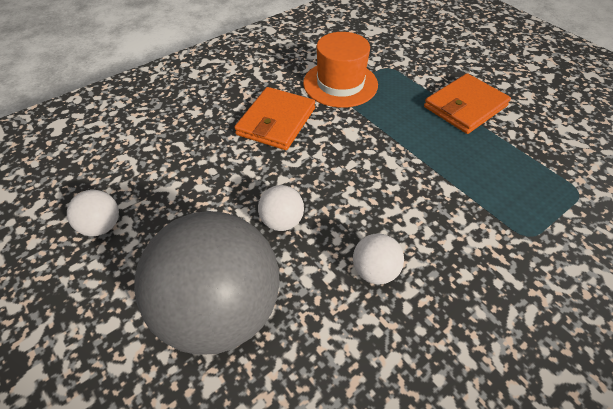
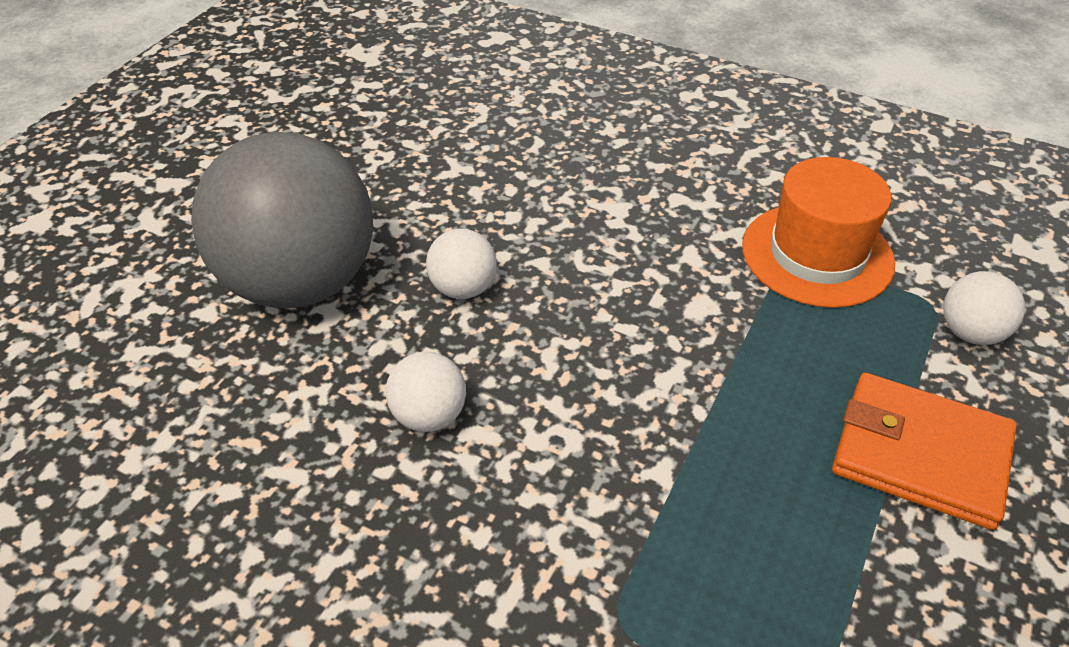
camera: 65 degrees right, 5 degrees down
(102, 226) = (368, 142): white ball -> white ball (970, 333)
(276, 121) = (656, 213): orange wallet -> none

